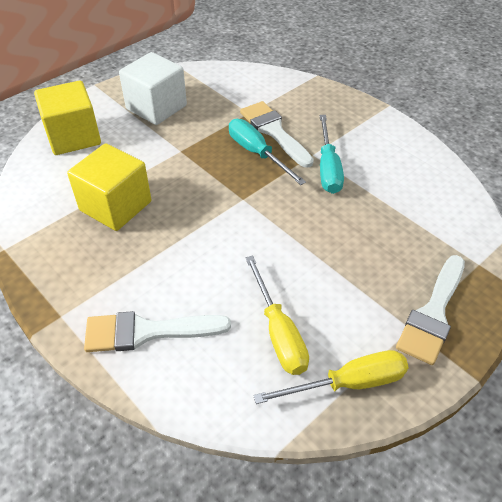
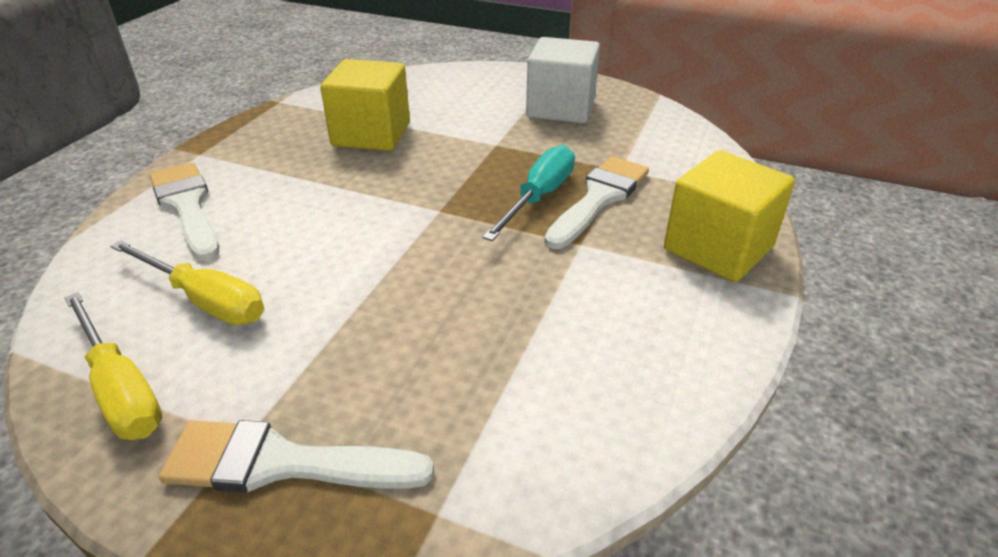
camera: 65 degrees right, 10 degrees down
(73, 137) = (464, 82): yellow cube -> yellow cube (718, 248)
(278, 332) = (205, 300): yellow screwdriver -> yellow screwdriver turned 105 degrees counterclockwise
(328, 168) = (561, 265): turquoise screwdriver -> none

